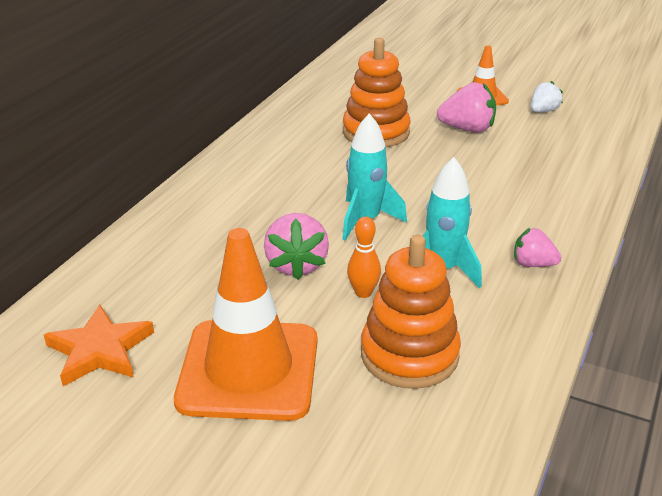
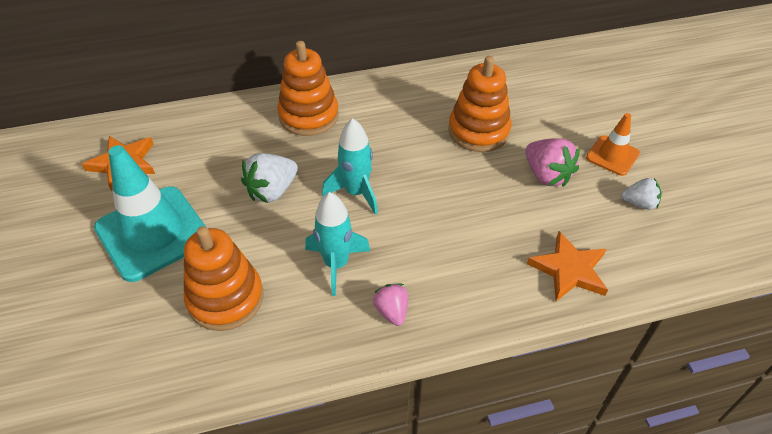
camera: 50 degrees right, 15 degrees up
(222, 201) = (309, 116): none -> orange stacking toy
(248, 370) = (152, 233): orange traffic cone -> turquoise traffic cone
(296, 265) = (272, 191): pink strawberry -> white strawberry
(363, 292) = (271, 239): orange bowling pin -> none
(577, 166) = (569, 270): none -> orange star

